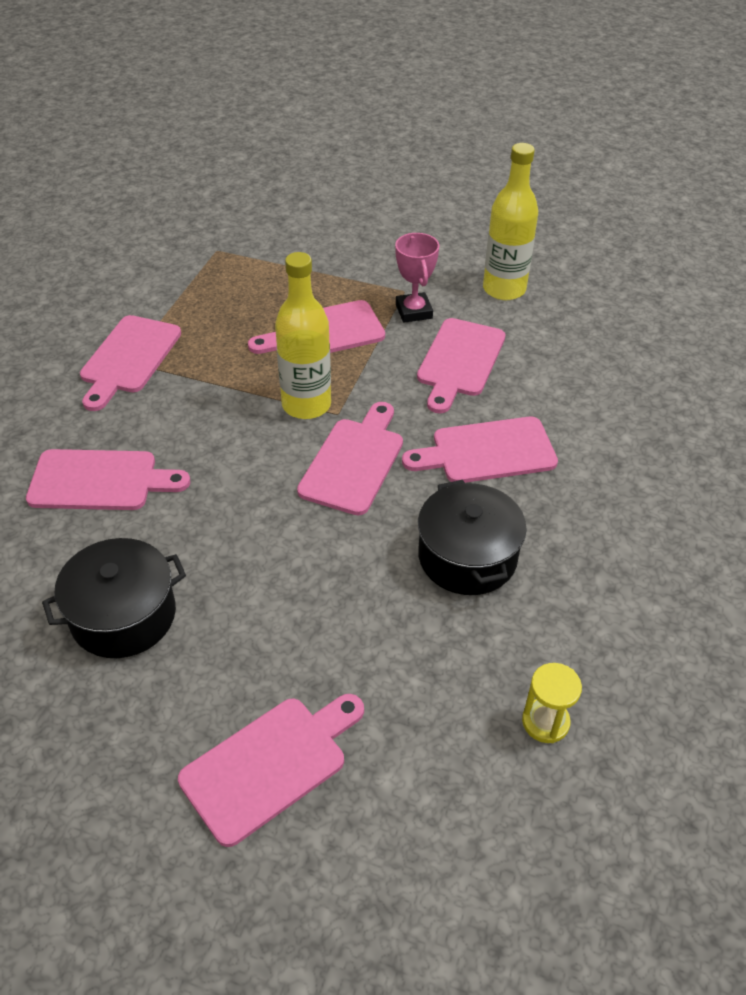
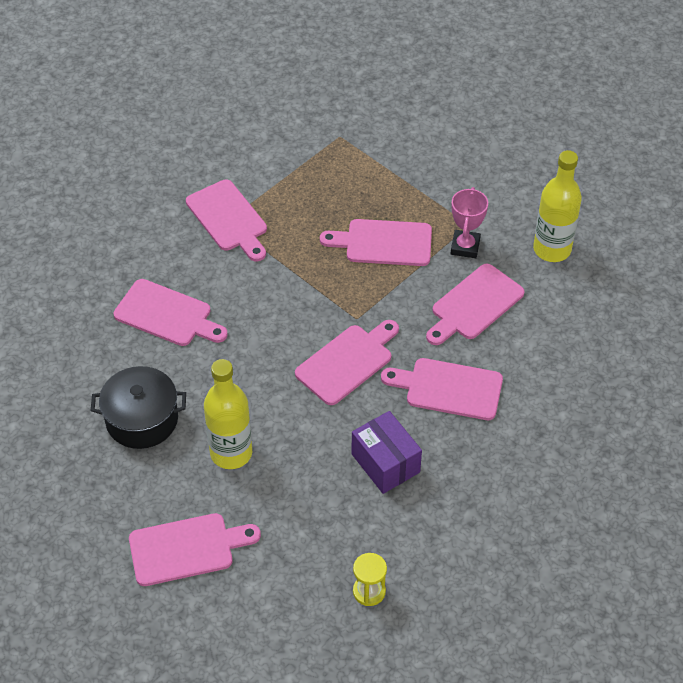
camera: 25 degrees right, 5 degrees up
(129, 358) = (229, 219): pink cutting board -> pink cutting board turned 75 degrees counterclockwise
(306, 405) = (337, 303): yellow bottle -> yellow bottle (231, 453)
(467, 557) = (385, 463): black pot -> purple box

